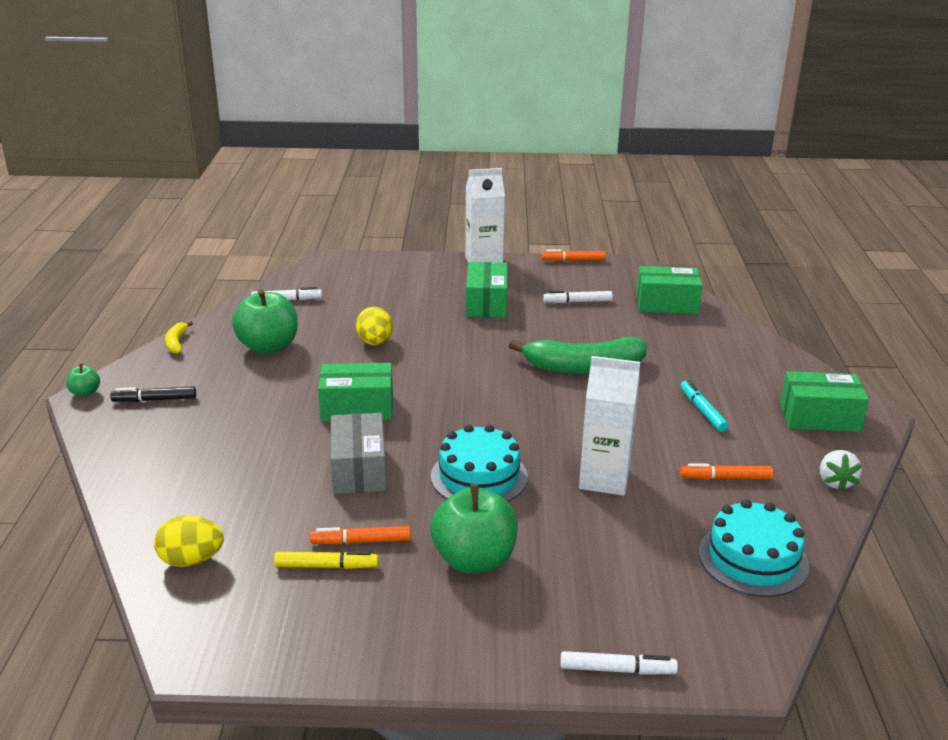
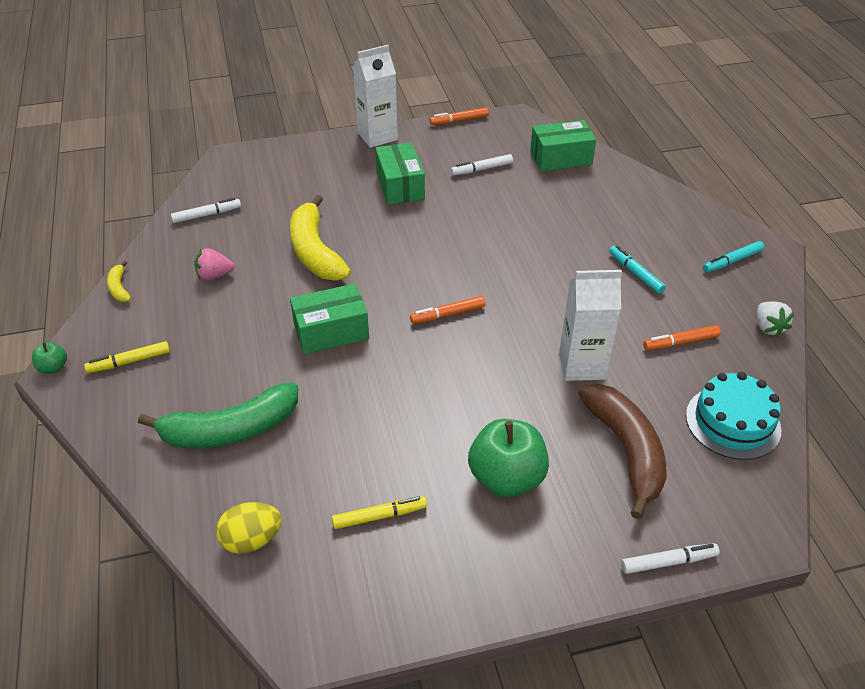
camera: 15 degrees left, 15 degrees up
(155, 400) = (129, 362): black marker -> yellow marker
(268, 347) = (214, 276): green apple -> pink strawberry
(358, 469) = (362, 402): grey box -> none
(361, 541) = (399, 482): orange marker -> orange marker (448, 314)
(375, 343) = (315, 251): yellow egg -> yellow banana
(479, 476) = (474, 386): turquoise cake -> none
(583, 367) = (516, 245): green banana -> green banana (230, 430)
(617, 561) = (626, 451): none -> brown banana
(819, 417) = (732, 261): green box -> turquoise marker

